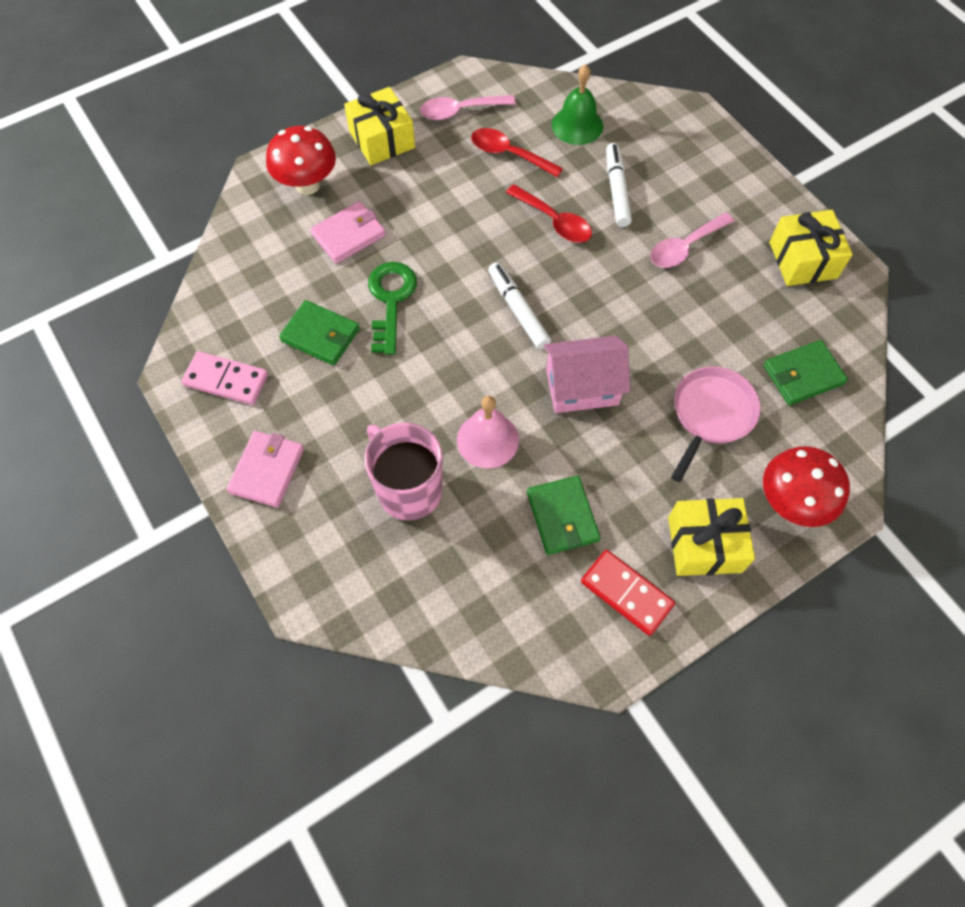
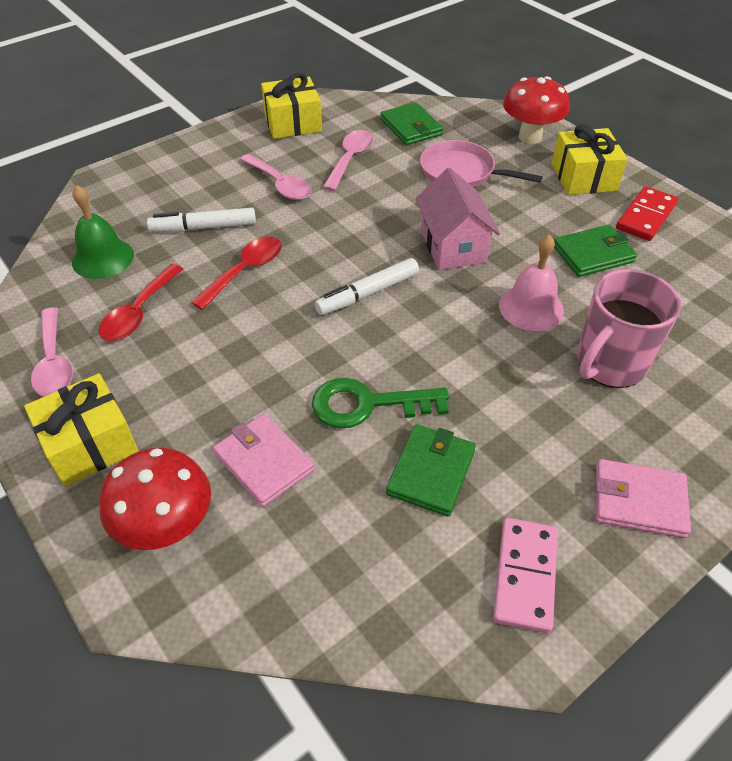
camera: 95 degrees left, 15 degrees down
(732, 310) = (350, 159): none -> pink spoon

